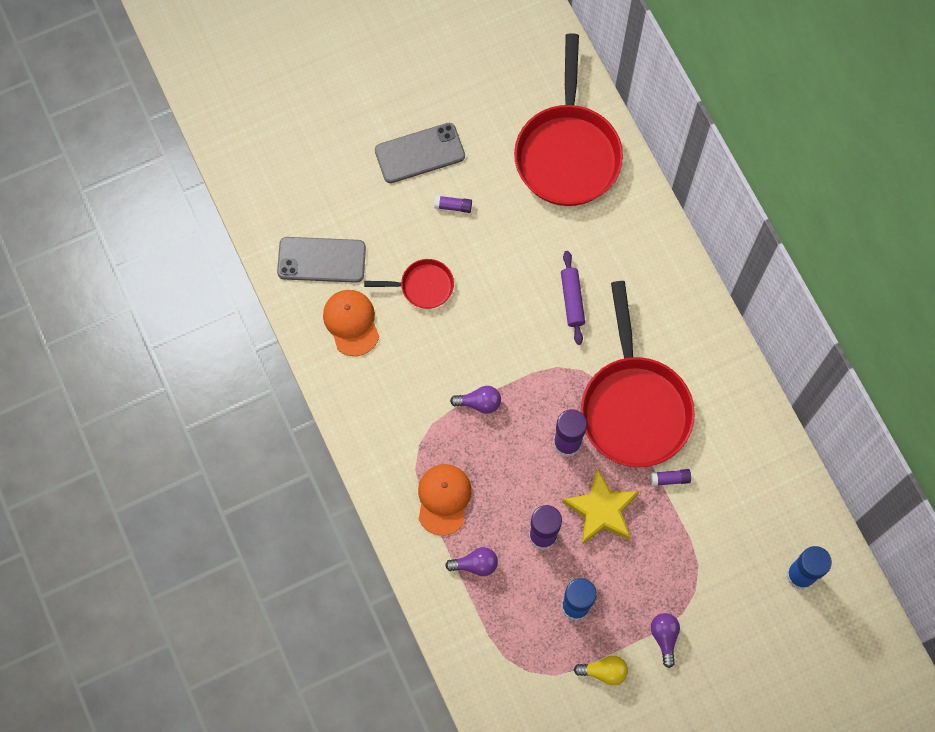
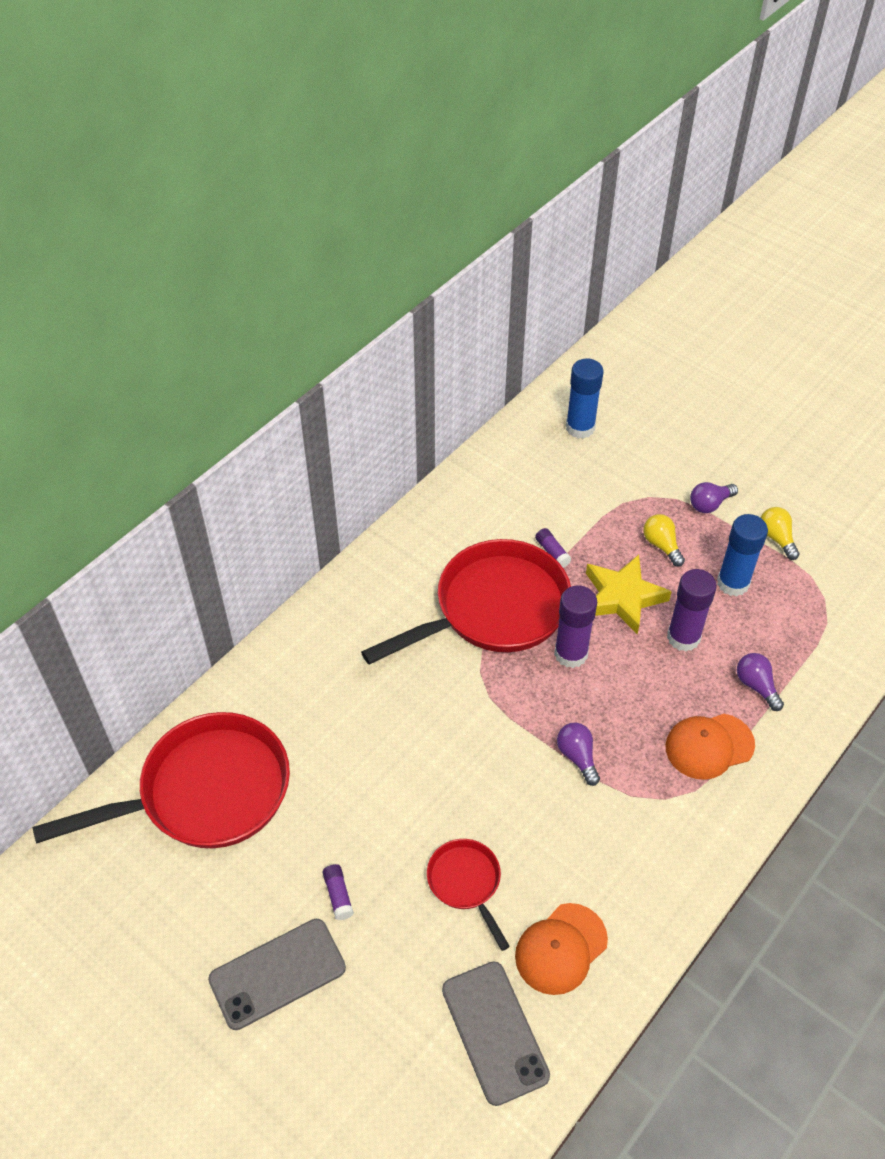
camera: 115 degrees left, 20 degrees down
(420, 153) = (277, 973): grey phone -> grey phone turned 75 degrees counterclockwise
(572, 300) = (400, 712): purple rolling pin -> none
(638, 571) = (661, 545): none -> yellow light bulb

